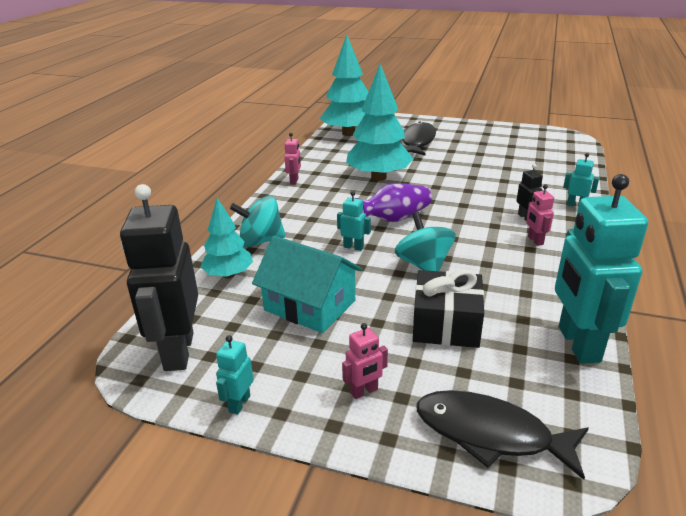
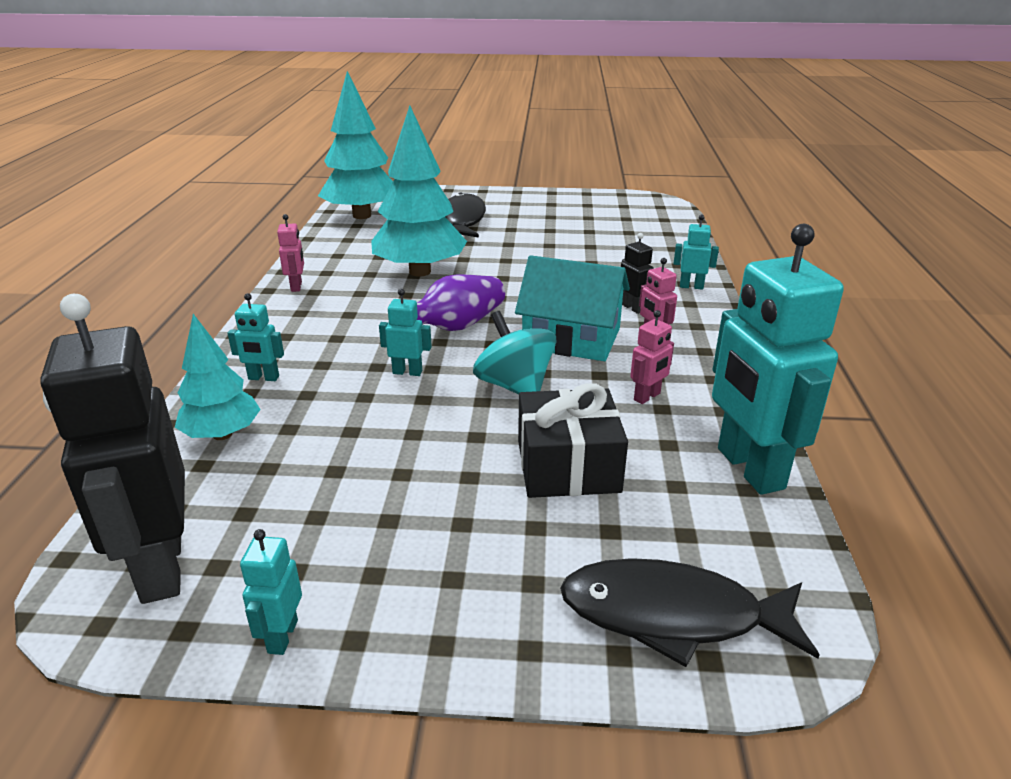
camera: 15 degrees left, 0 degrees up
(261, 241) = (263, 378): turquoise spinning top -> turquoise robot
(309, 305) = (361, 465): turquoise house -> turquoise house (571, 338)
(364, 391) = (476, 583): pink robot -> pink robot (647, 397)

